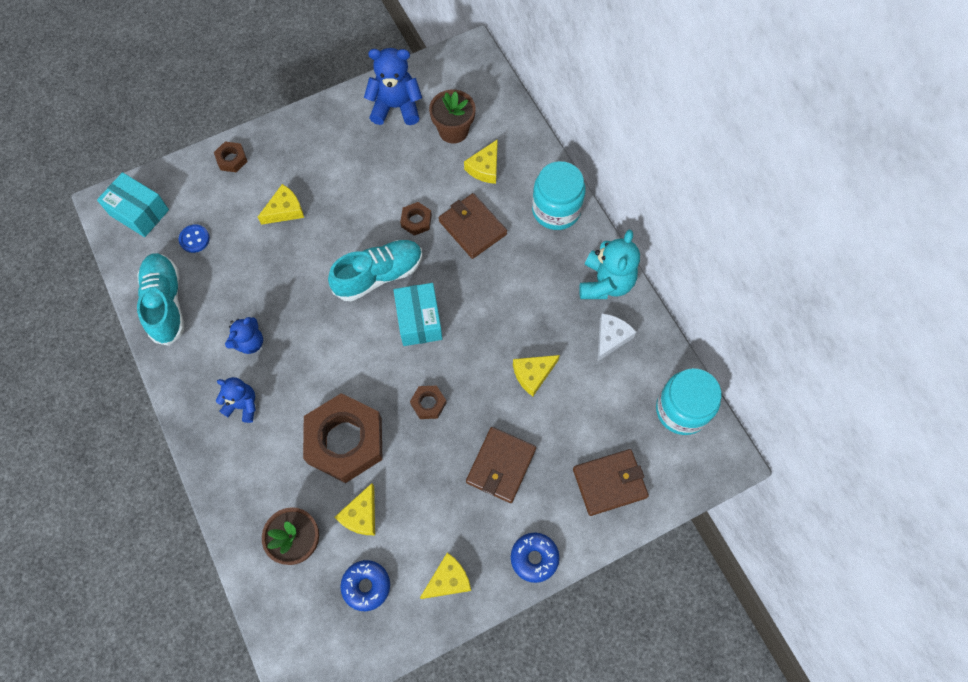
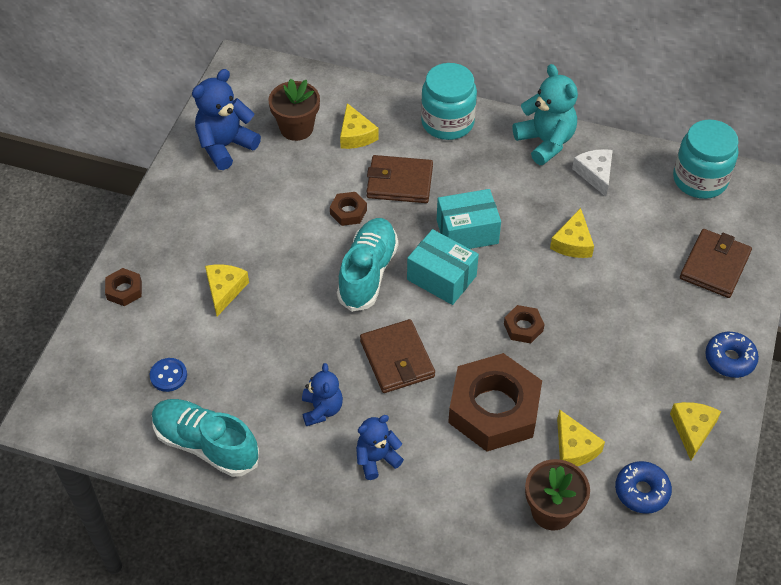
camera: 45 degrees left, 15 degrees down
(139, 212) = (86, 398): turquoise box -> turquoise box (467, 232)
(501, 465) = (629, 321): brown wallet -> brown wallet (397, 359)

